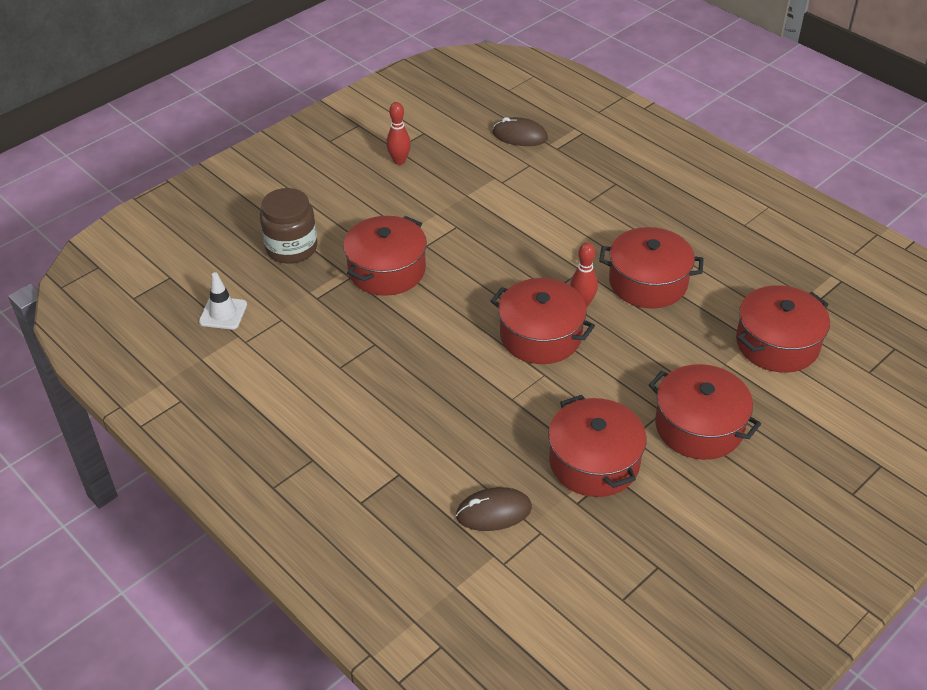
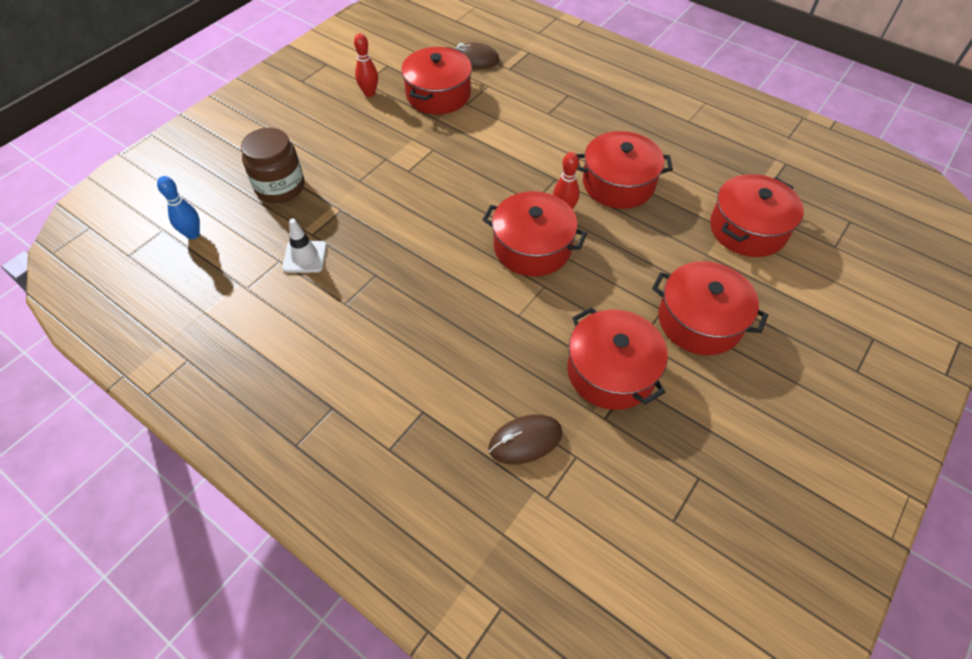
camera: 10 degrees left, 10 degrees up
(199, 285) = (193, 234): none -> blue bowling pin
(223, 313) = (220, 261): white traffic cone -> white traffic cone (305, 257)
(387, 270) = (375, 199): red pot -> red pot (438, 94)

